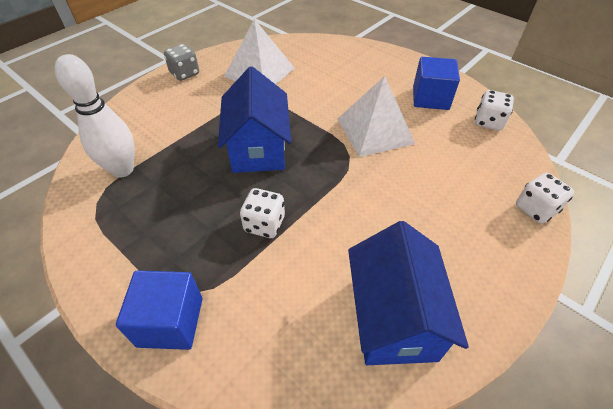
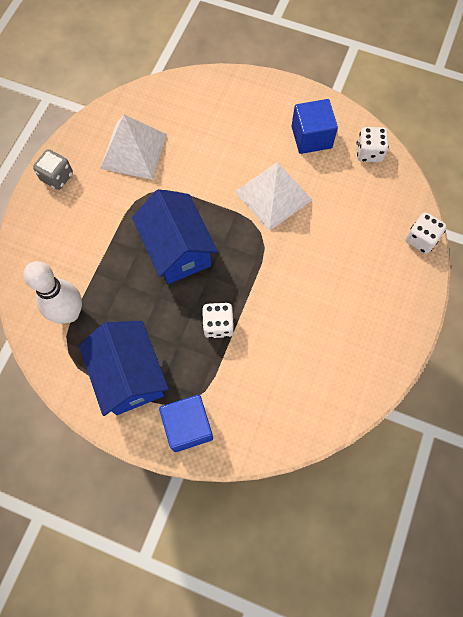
camera: 20 degrees left, 20 degrees up
(393, 318) = (339, 368): blue house -> blue house (129, 375)

